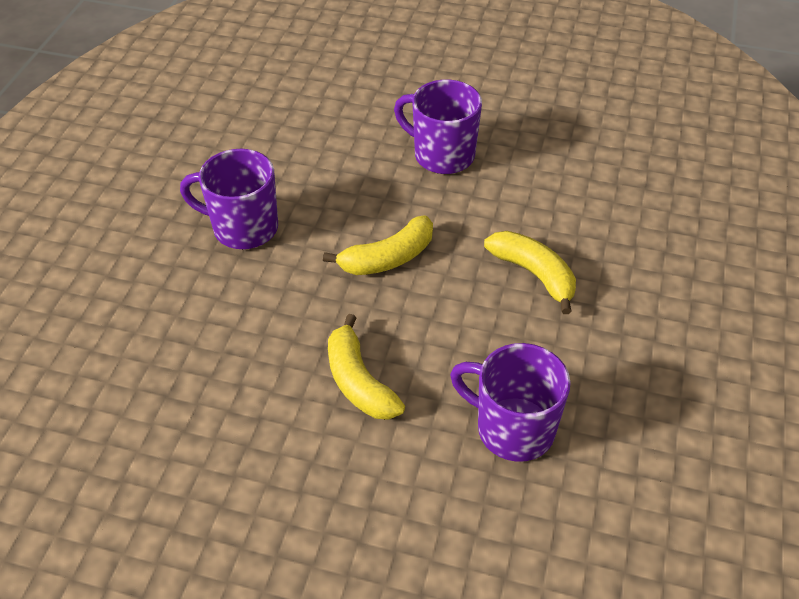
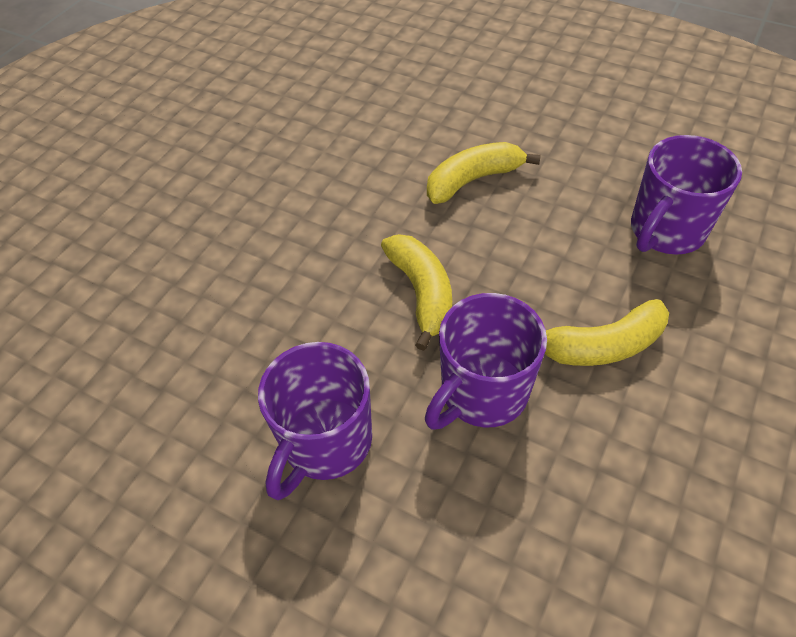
camera: 75 degrees left, 5 degrees up
(442, 155) = (271, 220): purple mug -> purple mug (482, 393)

